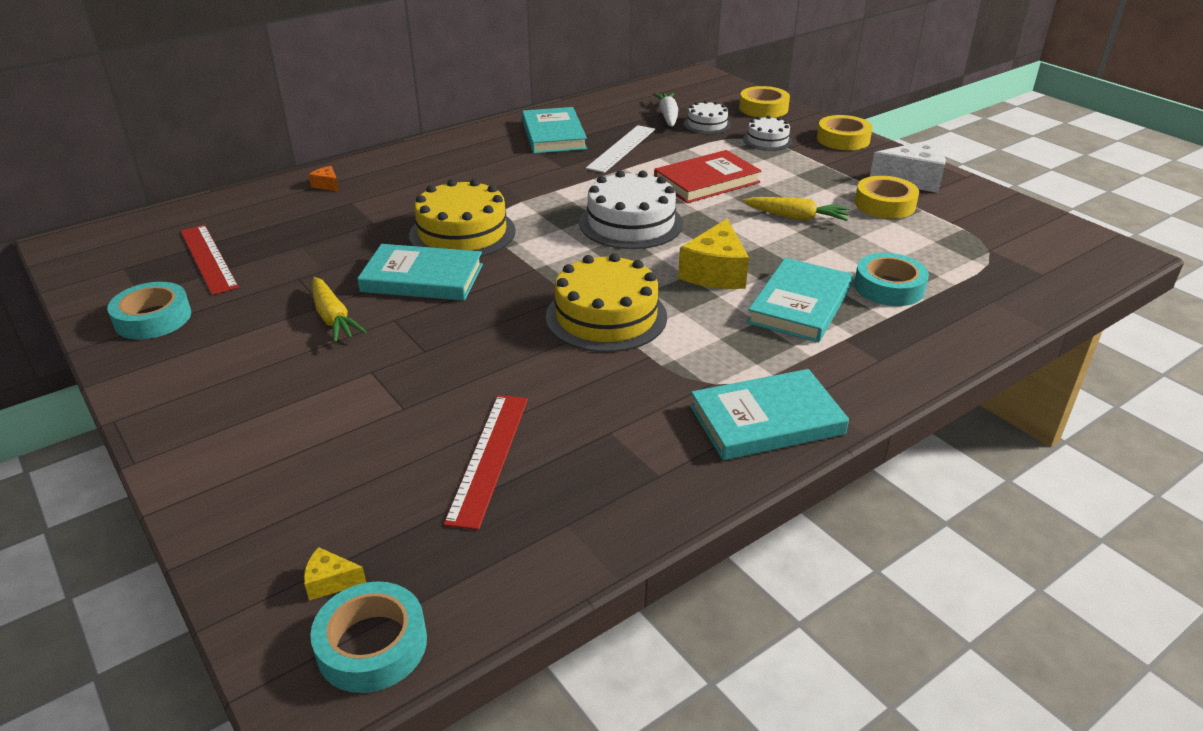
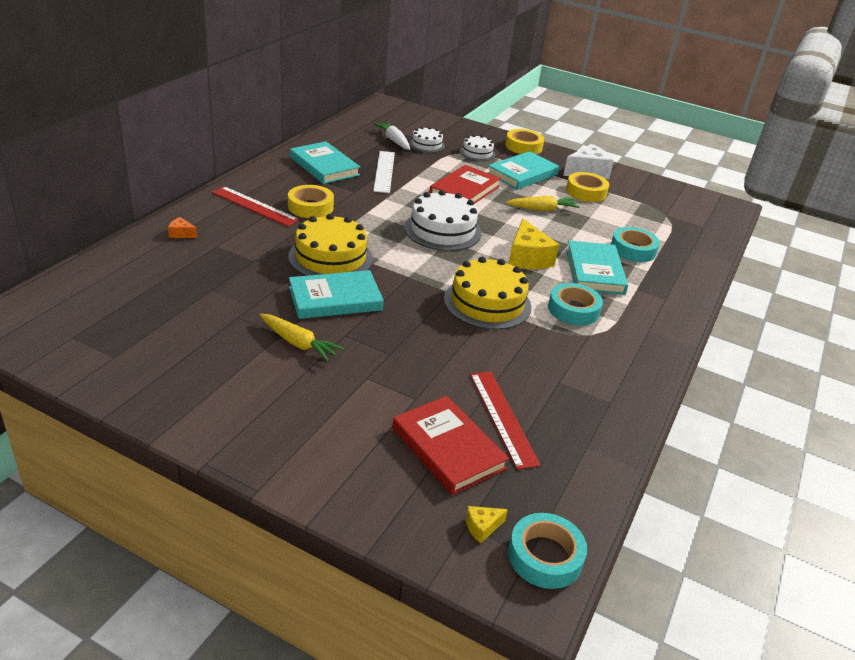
camera: 30 degrees left, 0 degrees up
(153, 318) = (148, 375): turquoise tape -> turquoise tape (573, 310)
(208, 258) = (143, 315): red ruler -> red ruler (255, 206)
(384, 475) = (448, 448): none -> red book
(763, 108) = (453, 127): yellow tape -> yellow tape (310, 207)
(766, 420) = (638, 352): turquoise book -> turquoise book (522, 174)

